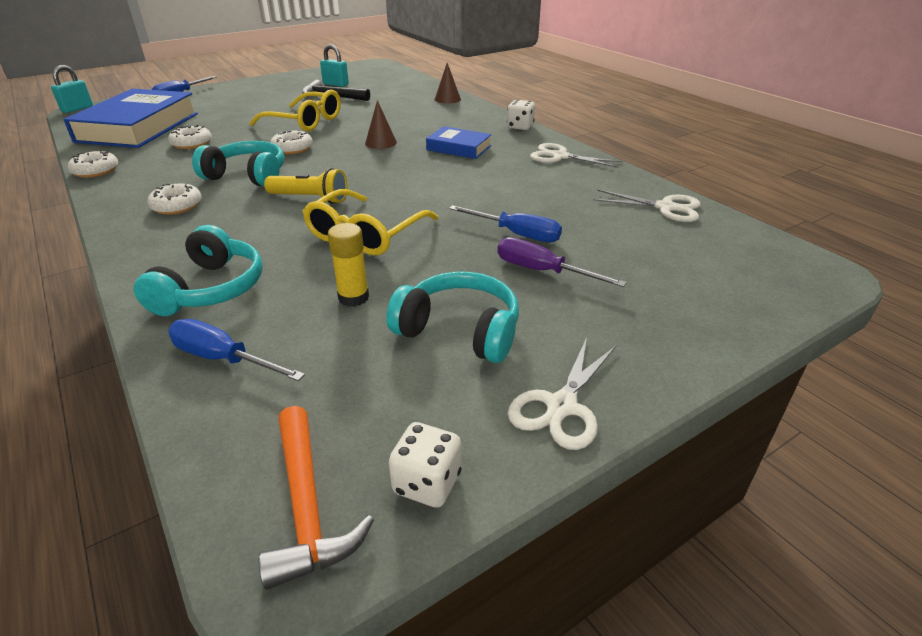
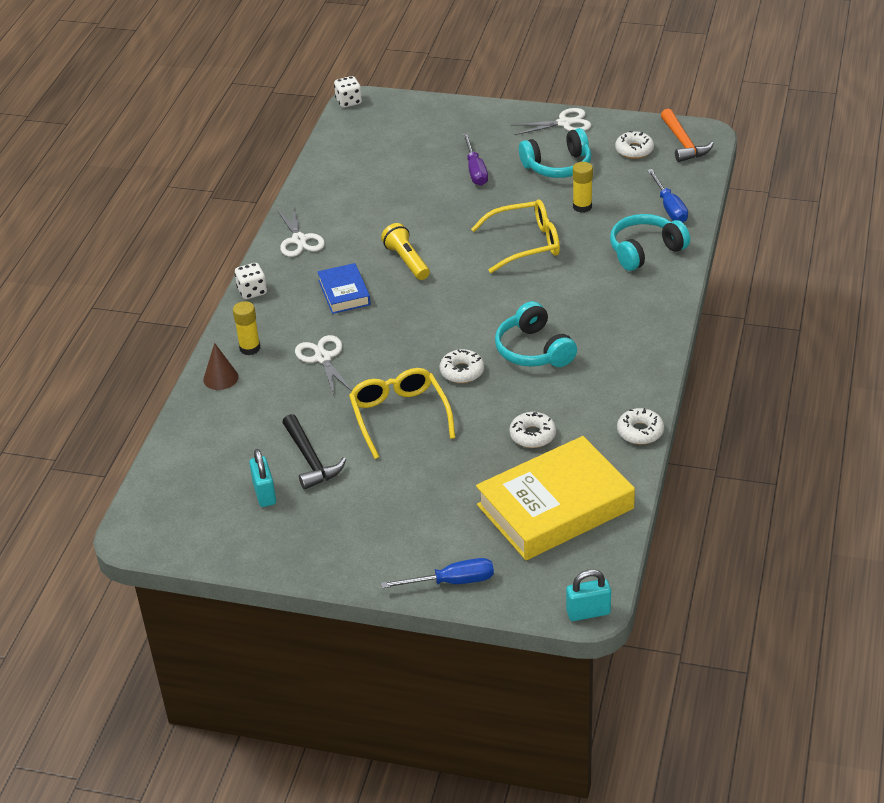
camera: 130 degrees left, 5 degrees up
(138, 127) = (555, 507): blue book -> yellow book
(177, 206) = (611, 340): white donut -> white donut (634, 150)
(307, 506) = (683, 143): orange hammer -> orange hammer turned 135 degrees clockwise
(310, 199) = (520, 296): yellow flashlight -> yellow flashlight (407, 261)
(381, 143) = (387, 337): brown cone -> none
(427, 483) = (640, 129): white dice -> white dice (349, 102)
(459, 111) = (250, 348): none -> yellow glue stick
(459, 330) = (558, 166): turquoise headphones -> turquoise headphones turned 90 degrees counterclockwise
(516, 234) = (447, 197): blue screwdriver -> none
(665, 208) = (337, 167): white scissors -> white scissors (323, 358)

